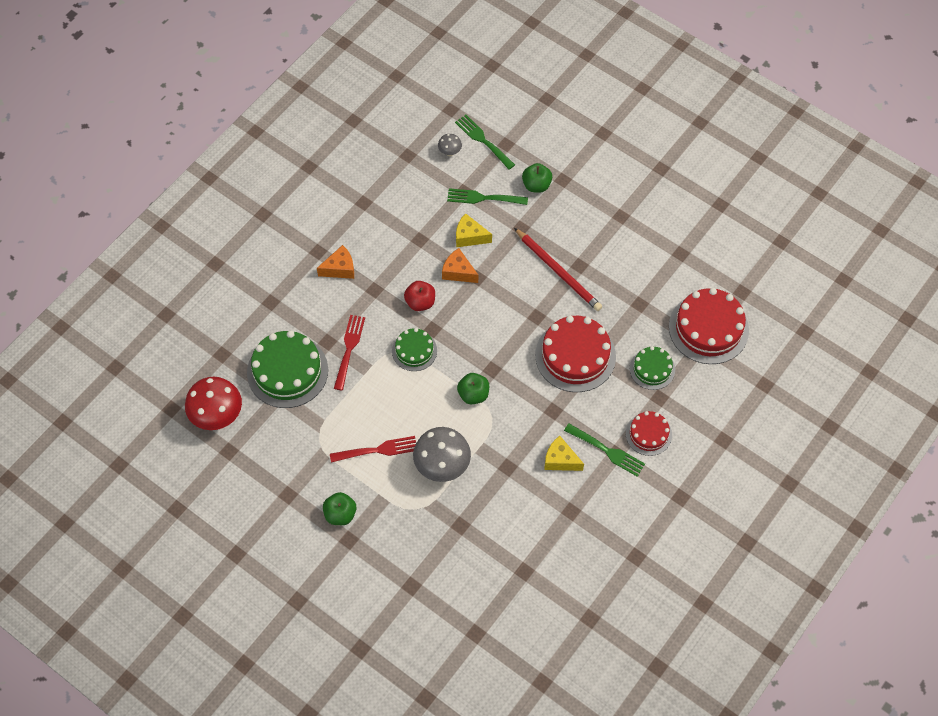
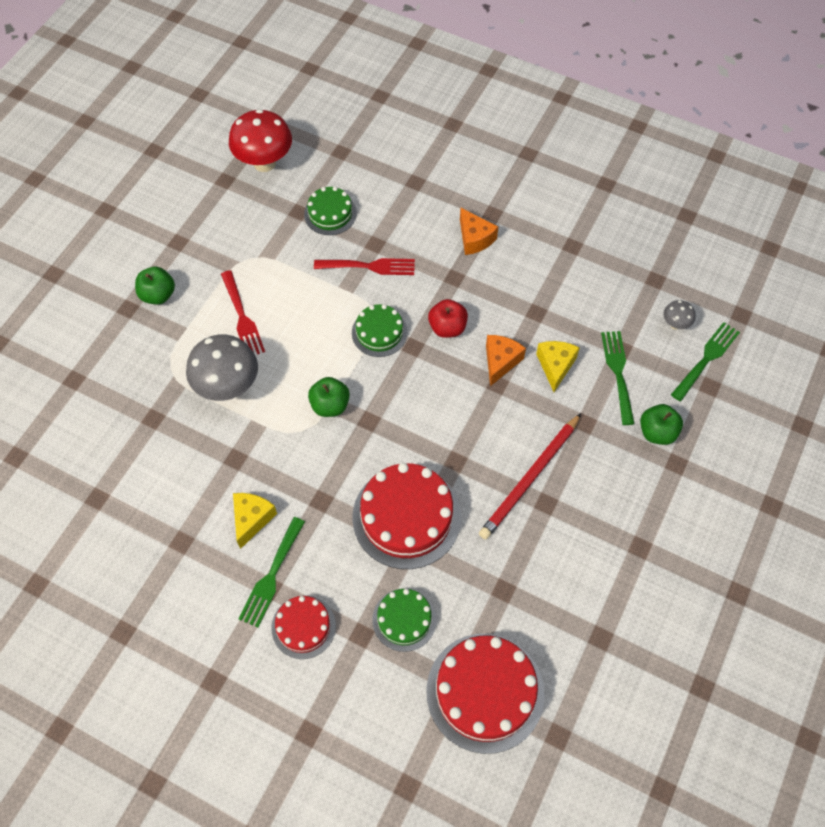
camera: 80 degrees right, 0 degrees up
(287, 371) = (330, 214): green cake -> green cake, size x0.56

